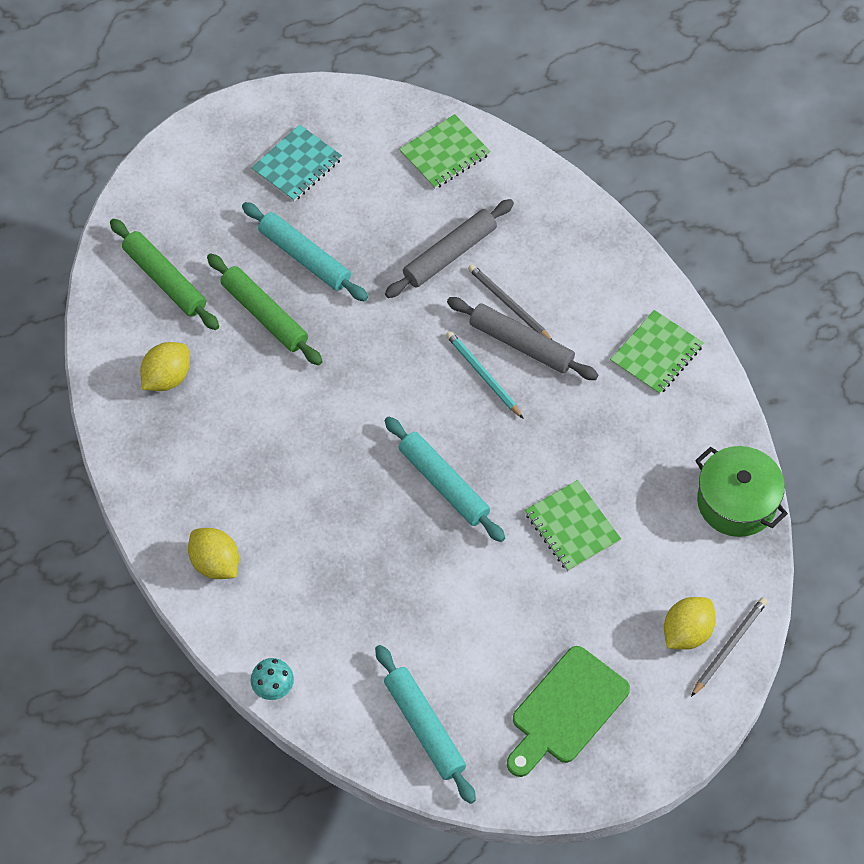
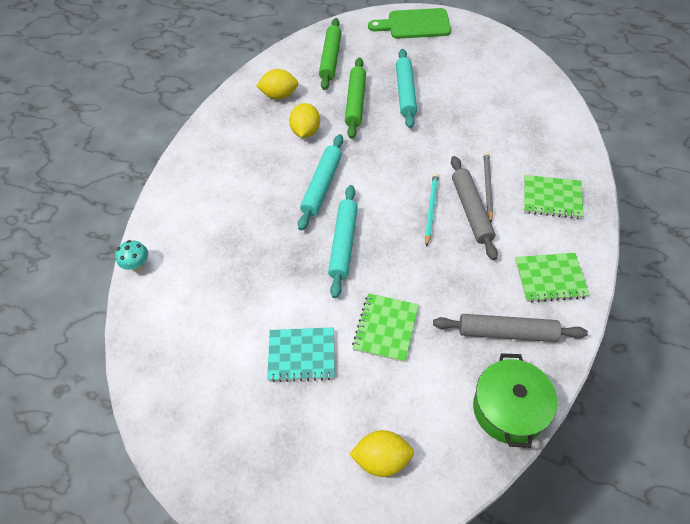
camera: 50 degrees right, 5 degrees down
(215, 563) = (192, 186): yellow lemon -> yellow lemon (306, 131)
(297, 165) = (450, 55): turquoise notebook -> turquoise notebook (301, 355)
(424, 727) = (173, 358): turquoise rolling pin -> turquoise rolling pin (322, 186)
(444, 153) = (534, 97): green notebook -> green notebook (552, 198)
(449, 254) = (482, 141): grey rolling pin -> grey rolling pin (506, 332)
(566, 710) = (254, 429): green cutting board -> green cutting board (414, 24)
(729, 647) = (398, 498): grey pencil -> none

